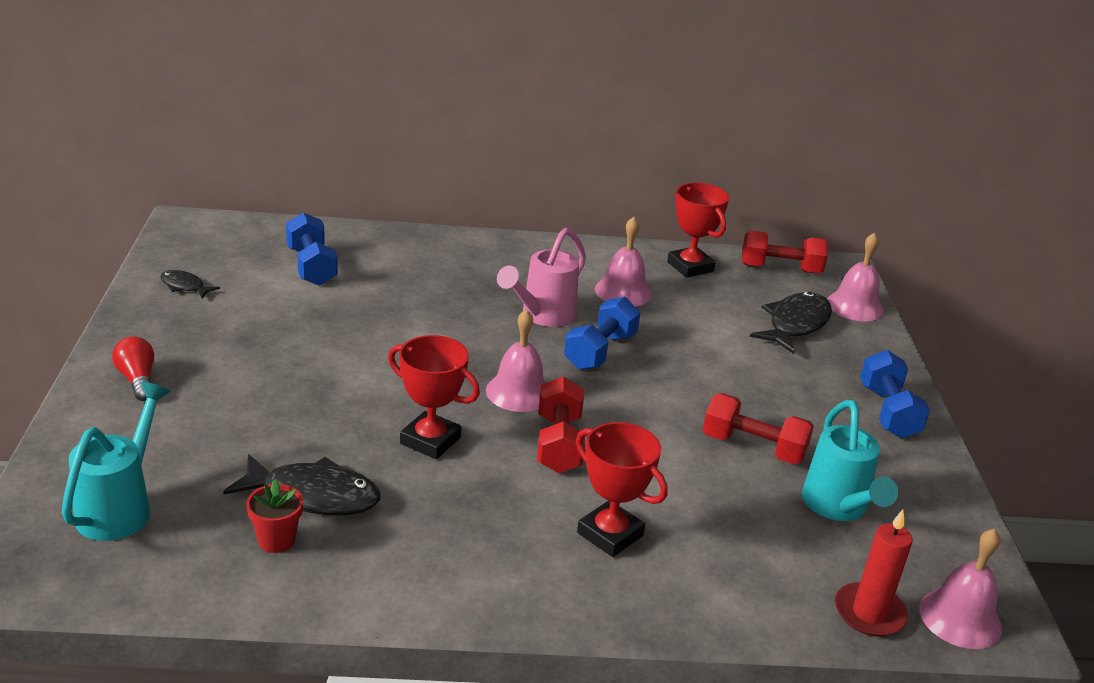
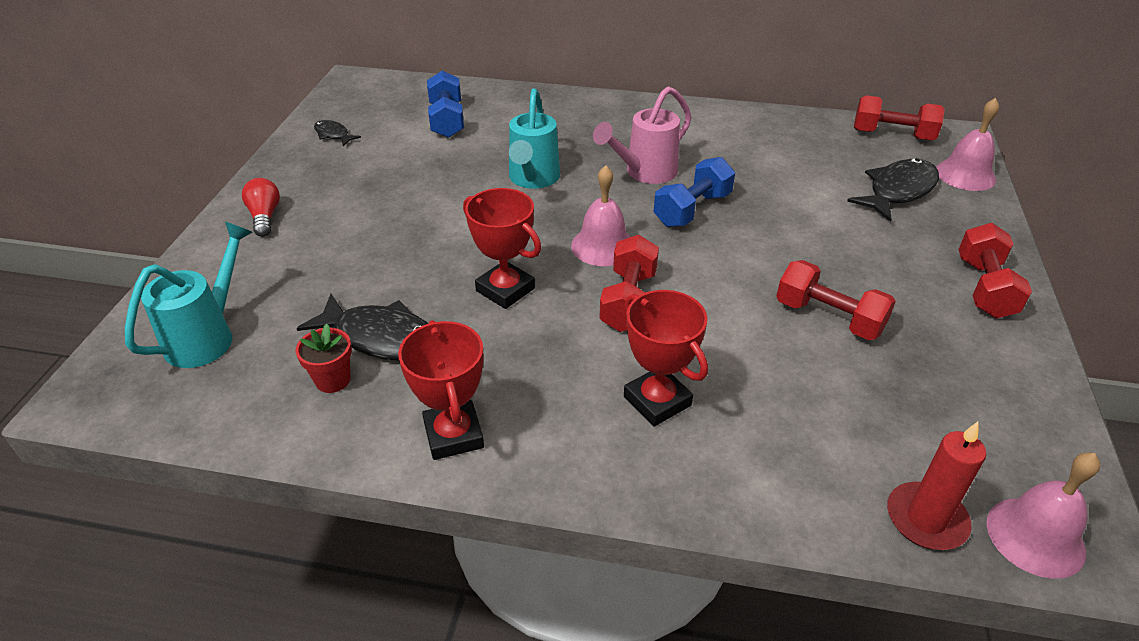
camera: 15 degrees right, 10 degrees up
(623, 291) = (729, 152): pink bell -> none
(690, 267) = (800, 130): red trophy -> red trophy (454, 435)
(837, 507) = (910, 390): turquoise watering can -> turquoise watering can (533, 179)
(888, 412) = (984, 288): blue dumbbell -> red dumbbell

